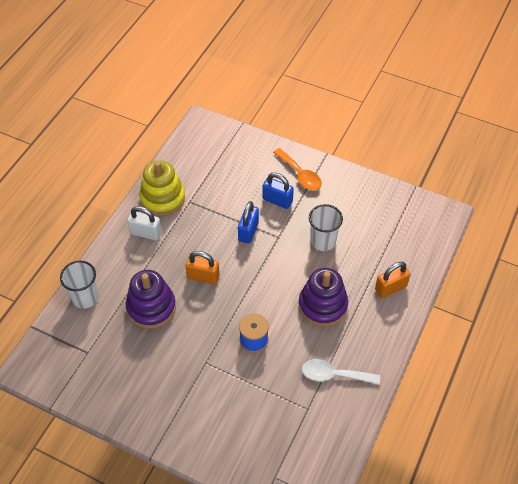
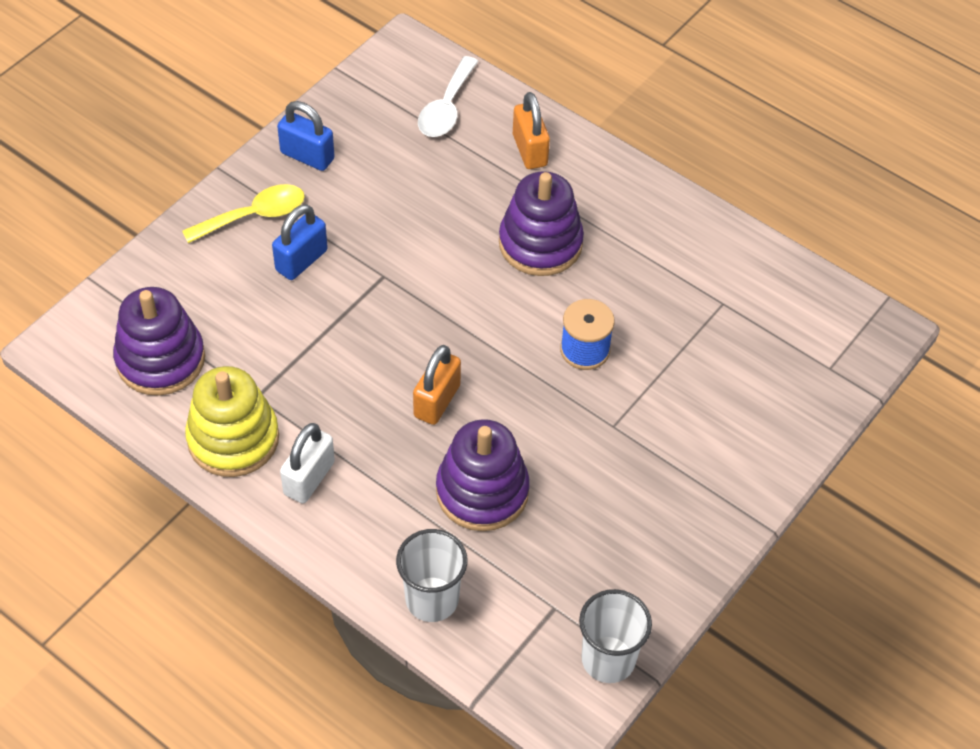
camera: 80 degrees left, 0 degrees up
(201, 160) = (160, 359): none -> purple stacking toy
(248, 231) = (357, 316): blue padlock -> blue padlock (307, 156)
(300, 175) = (254, 215): orange spoon -> yellow spoon
(323, 241) = (412, 215): white cup -> white cup (608, 659)
(334, 375) = (670, 257): white spoon -> white spoon (446, 108)

